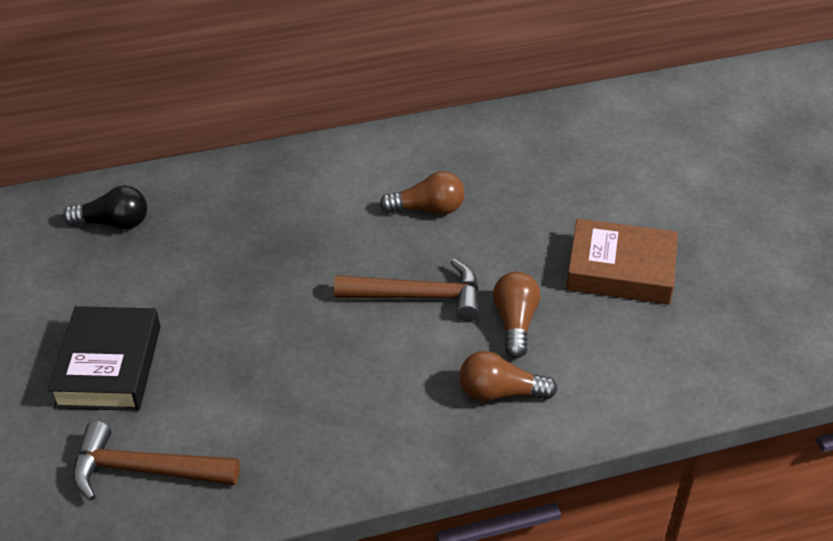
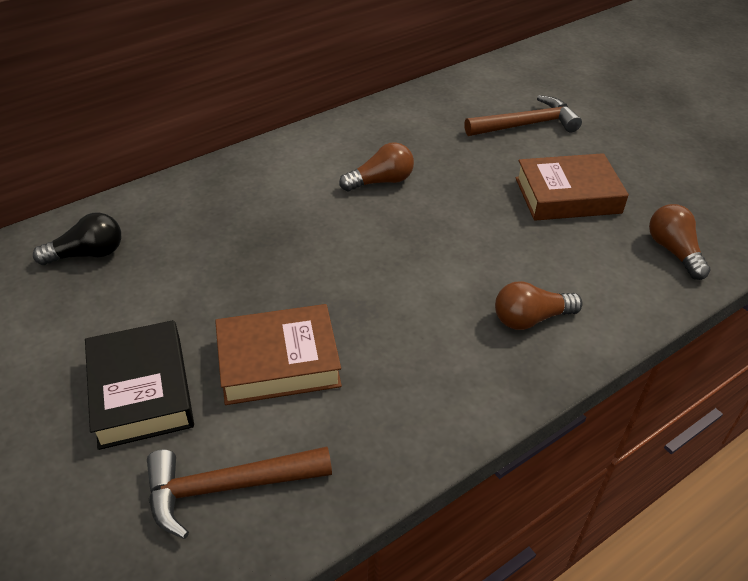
camera: 20 degrees left, 0 degrees up
(238, 371) = (278, 362): none -> brown book
(419, 296) = (413, 254): brown hammer -> brown hammer (526, 125)
(515, 323) = (508, 257): brown light bulb -> brown light bulb (673, 251)

